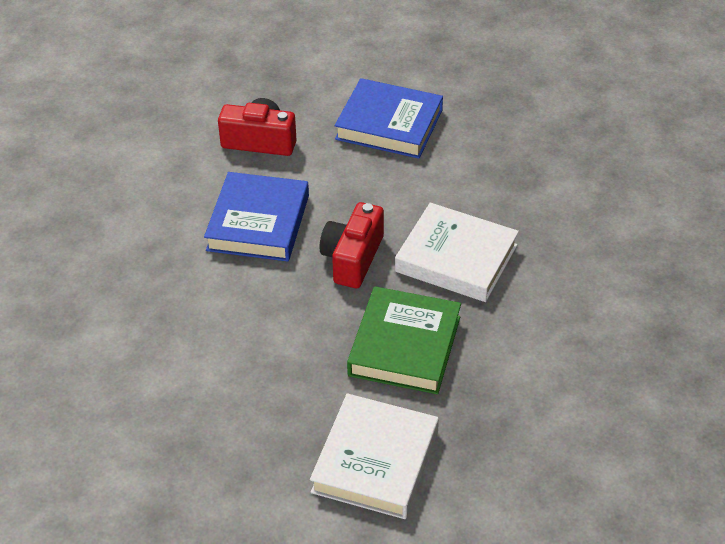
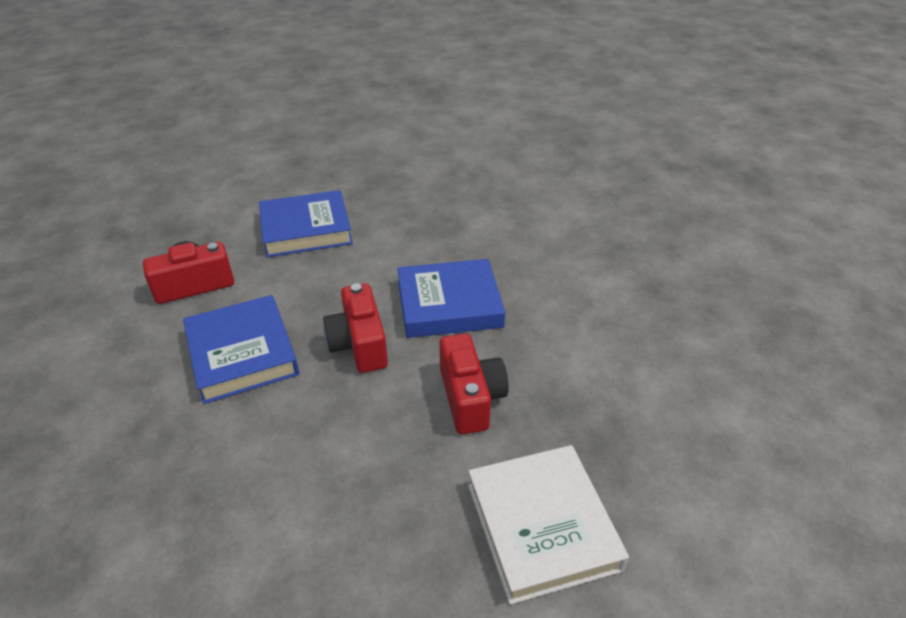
camera: 35 degrees left, 5 degrees down
(404, 346) = (470, 397): green book -> red camera
(456, 258) = (449, 304): white book -> blue book

